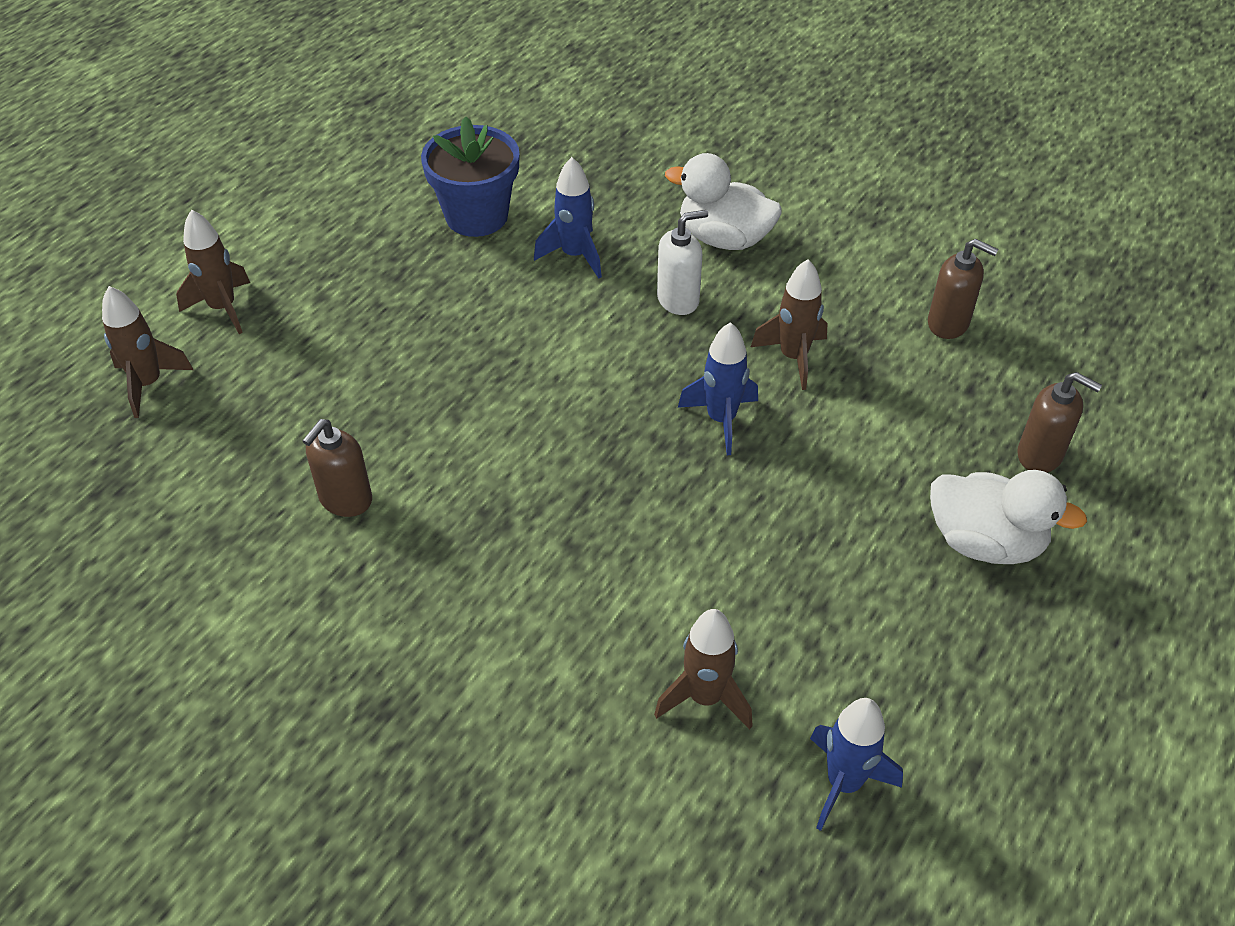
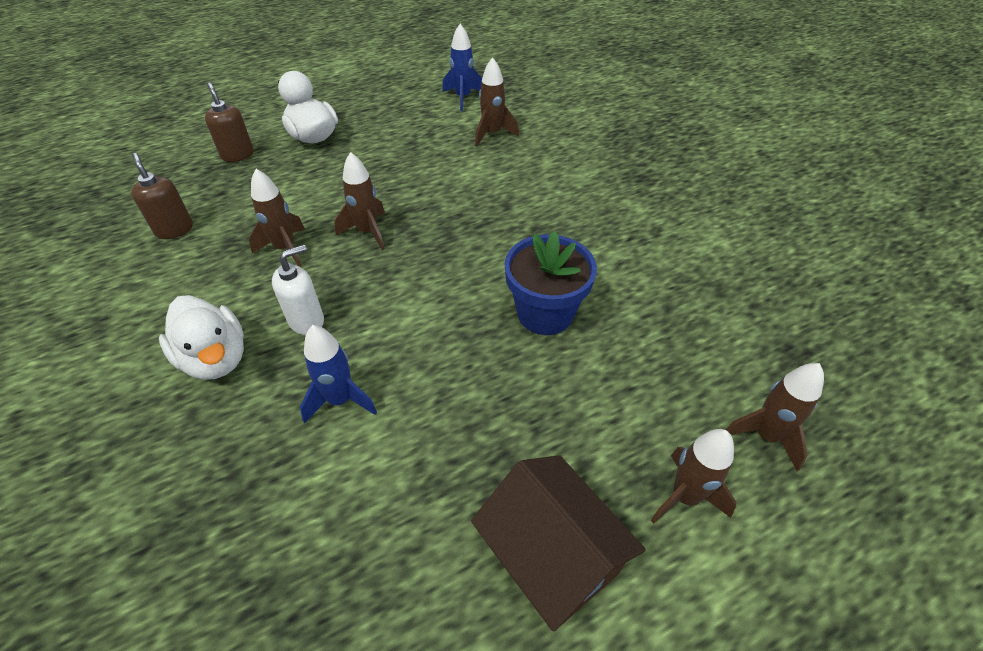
camera: 150 degrees left, 0 degrees up
(324, 234) = (551, 557): none -> brown house
(345, 499) = (626, 278): brown soap dispenser -> none
(476, 216) = (385, 498): blue flower pot -> blue flower pot (545, 313)
(678, 299) = (307, 320): white soap dispenser -> white soap dispenser turned 135 degrees clockwise
(721, 420) = (367, 232): blue rocket -> brown rocket

